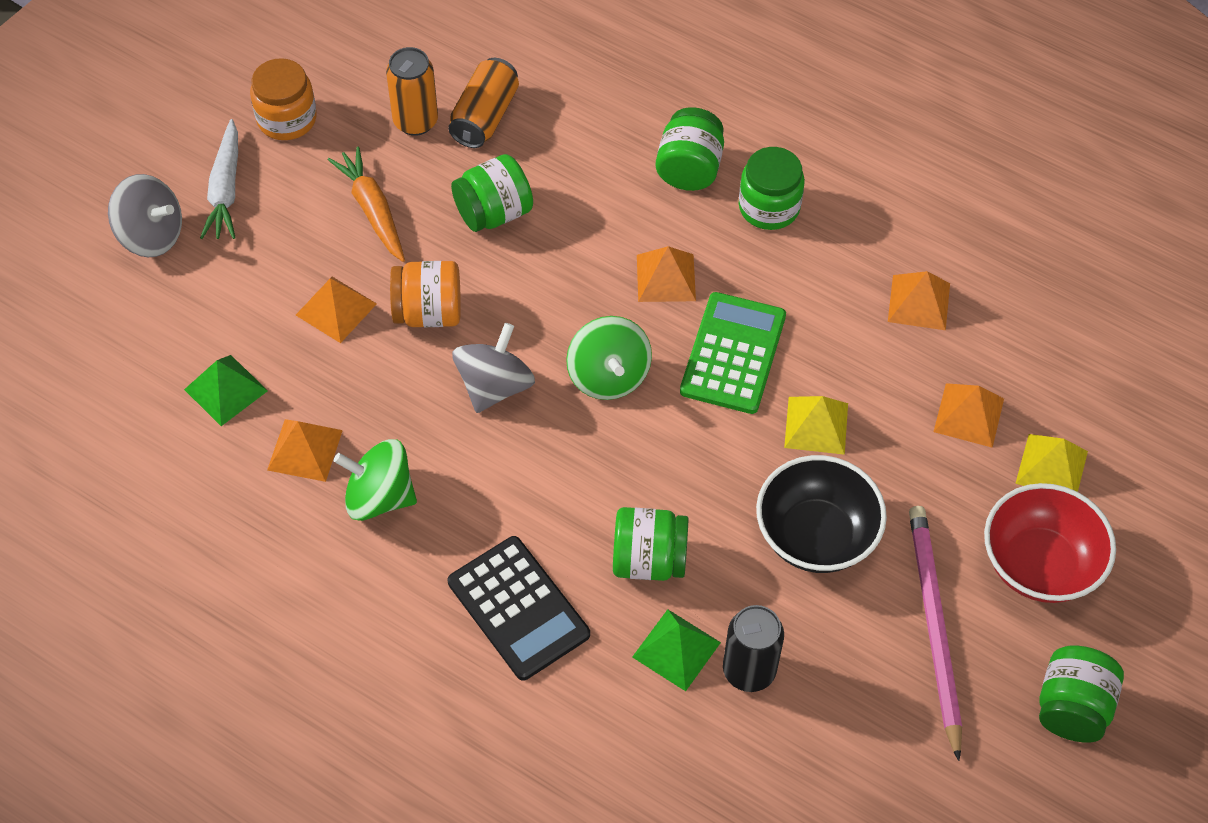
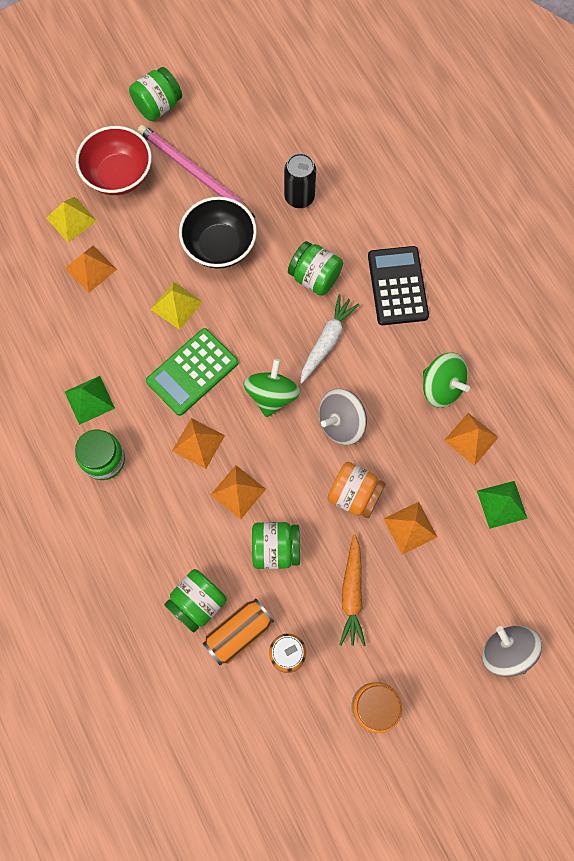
camera: 150 degrees left, 15 degrees up
(225, 189) = (442, 665): white carrot -> white carrot (327, 341)
(676, 649) = (329, 225): green pyramid -> green pyramid (89, 399)
(689, 168) = (133, 515): green jar -> green jar (197, 602)
(919, 302) = (64, 348): orange pyramid -> orange pyramid (238, 491)
(934, 627) = (194, 172): pink pencil -> pink pencil turned 105 degrees clockwise

